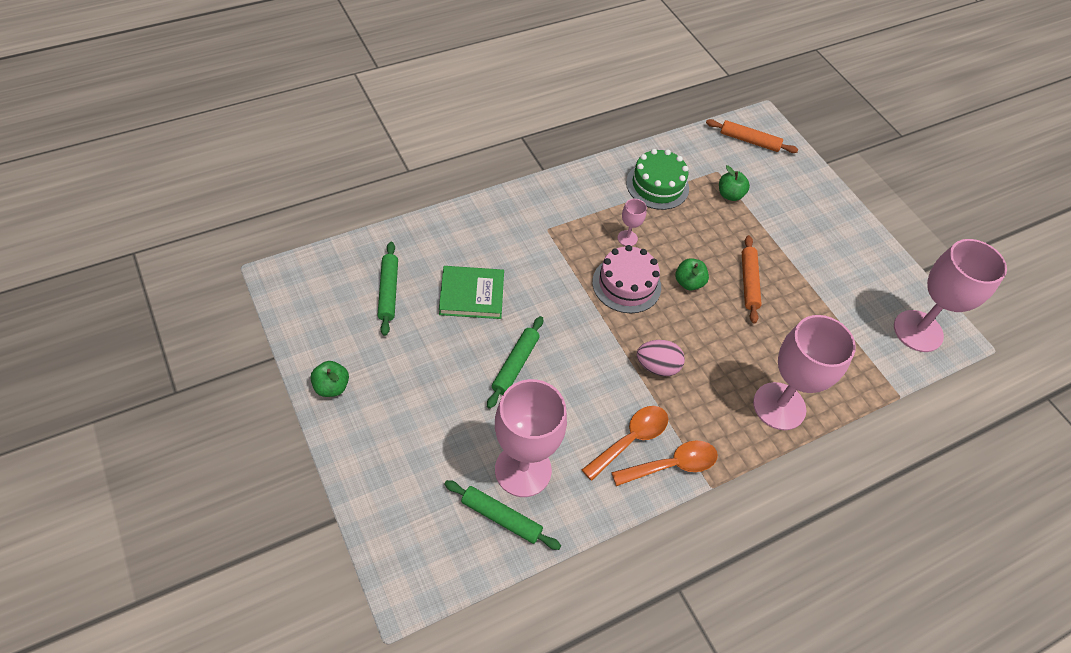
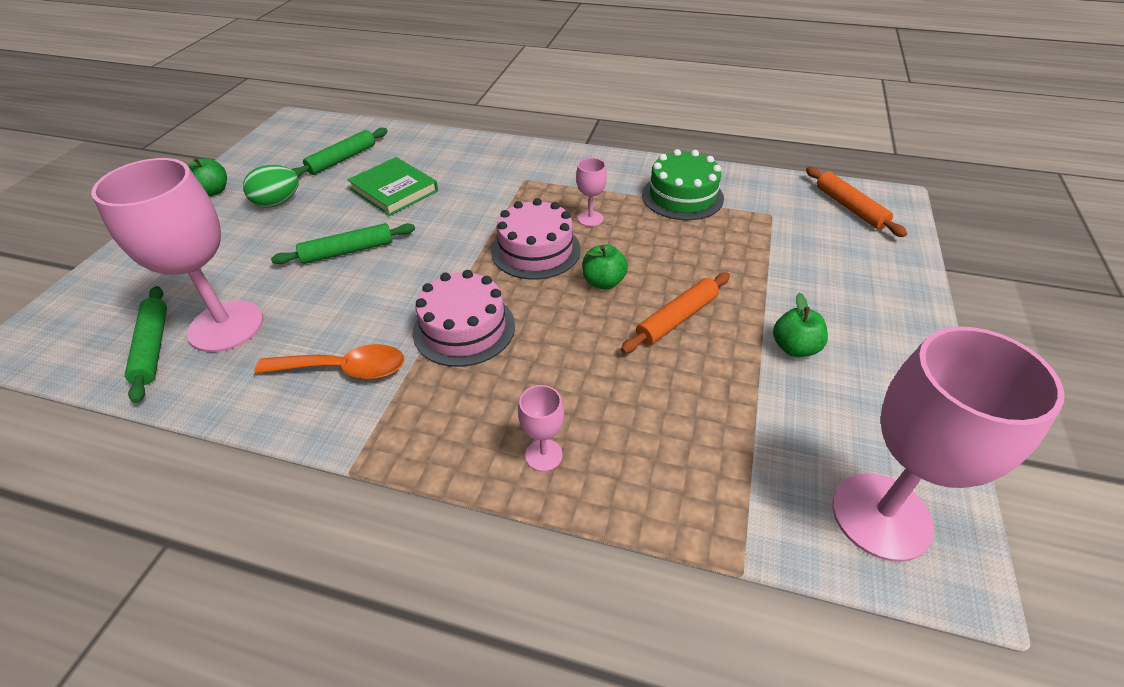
camera: 50 degrees right, 10 degrees down
(402, 361) = (278, 202): none -> green egg
(657, 366) = (464, 328): pink egg -> pink cake
(671, 465) = (343, 420): orange spoon -> none
(730, 195) = (760, 238): green apple -> green apple (794, 348)
(779, 406) = (543, 455): pink goblet -> pink goblet, size x0.43

